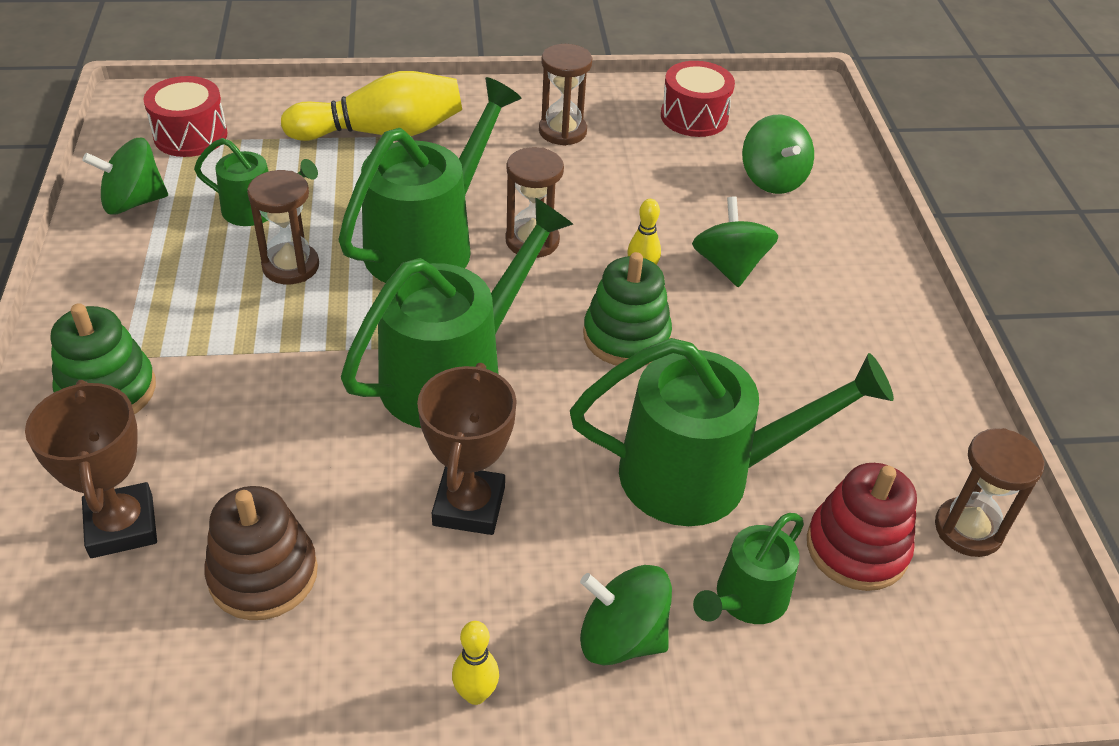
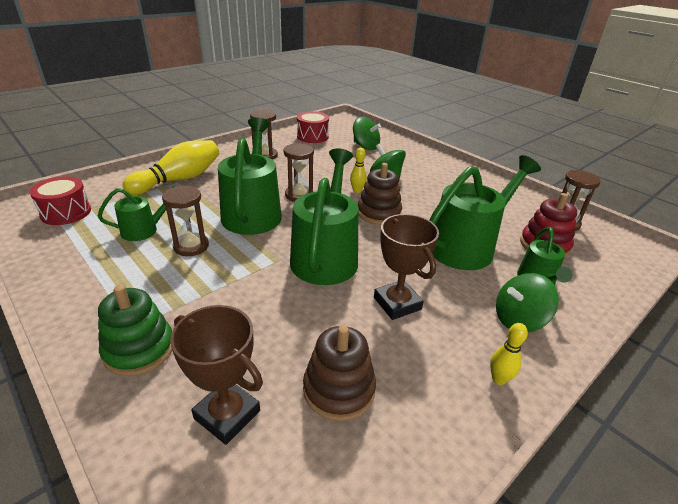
camera: 35 degrees left, 10 degrees down
(133, 202) = (58, 253): green spinning top -> none
(626, 336) = (379, 213): green stacking toy -> brown stacking toy

